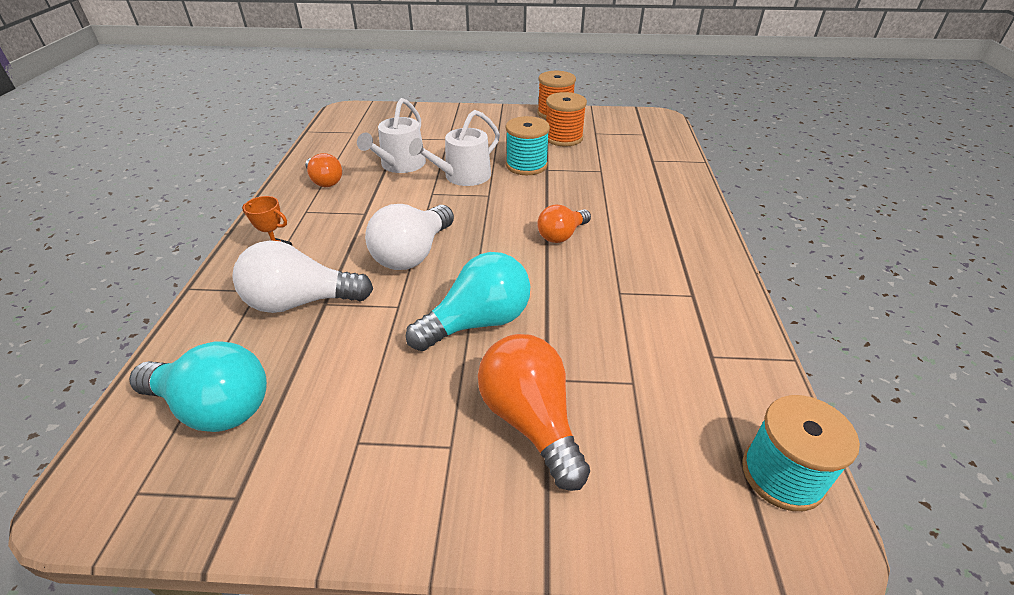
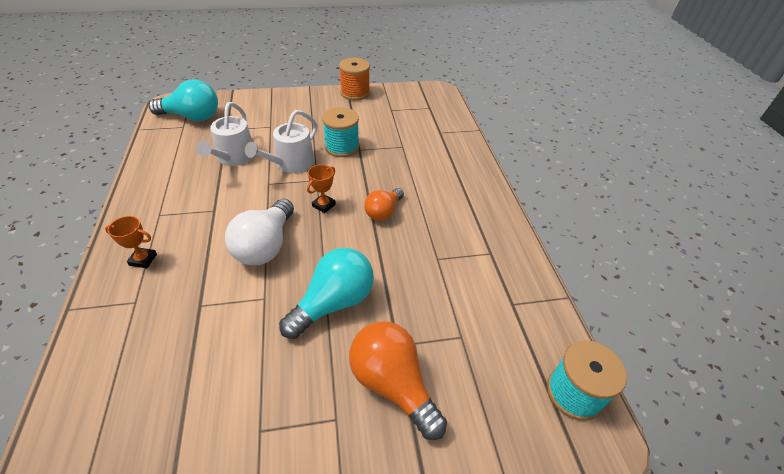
camera: 15 degrees left, 5 degrees up
(214, 407) = (126, 423): turquoise light bulb -> turquoise light bulb (192, 117)
(301, 302) = (178, 307): white light bulb -> none
(325, 181) = (169, 181): orange light bulb -> none
(490, 221) = (324, 205): none -> orange trophy
(563, 138) = (366, 117): orange spool -> none

